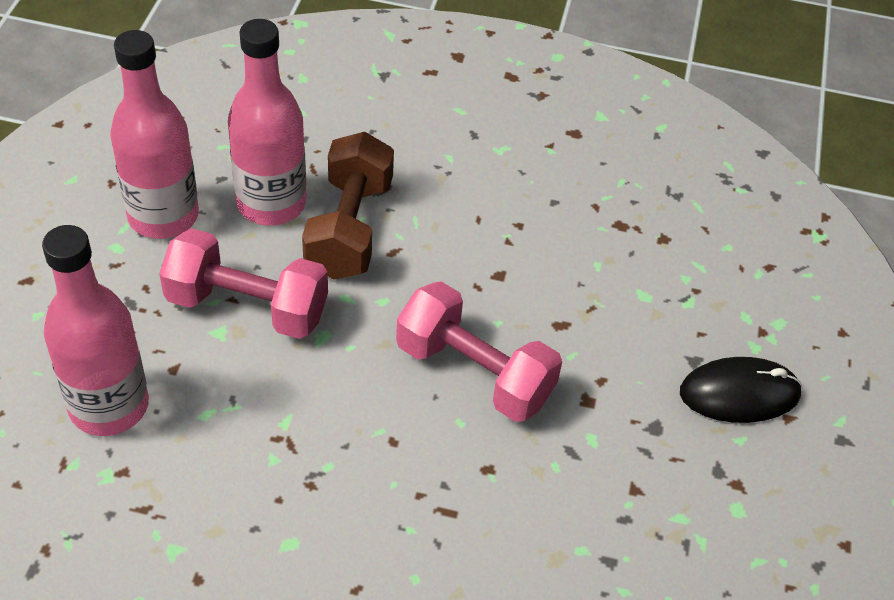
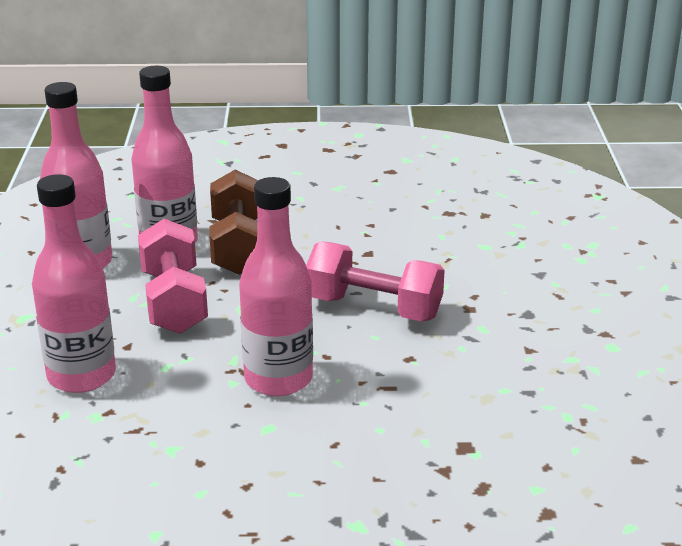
camera: 10 degrees left, 20 degrees down
(247, 307) = (174, 301): pink dumbbell -> pink dumbbell turned 75 degrees clockwise
(326, 466) = (278, 379): none -> pink bottle
(739, 393) = (582, 285): black mouse -> none

